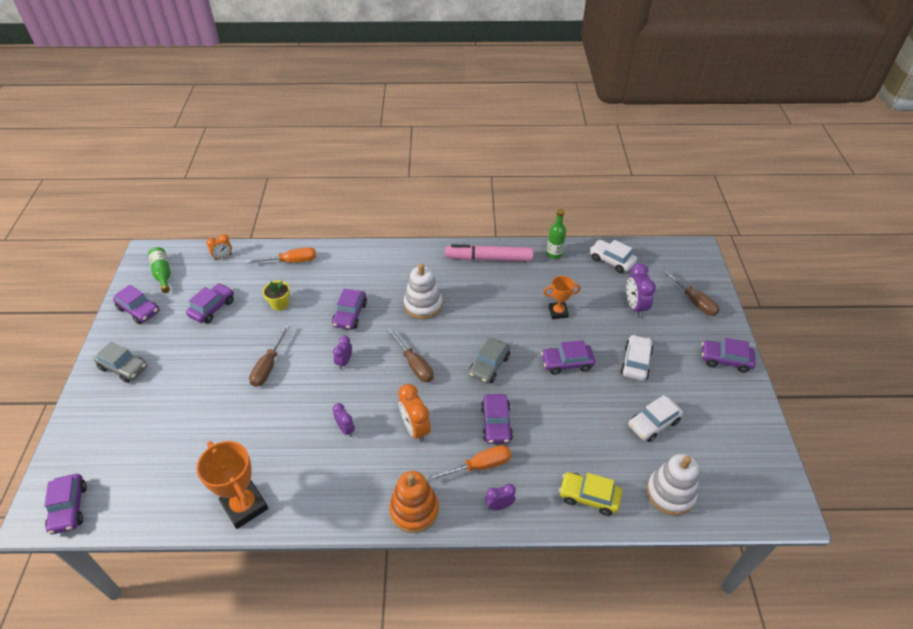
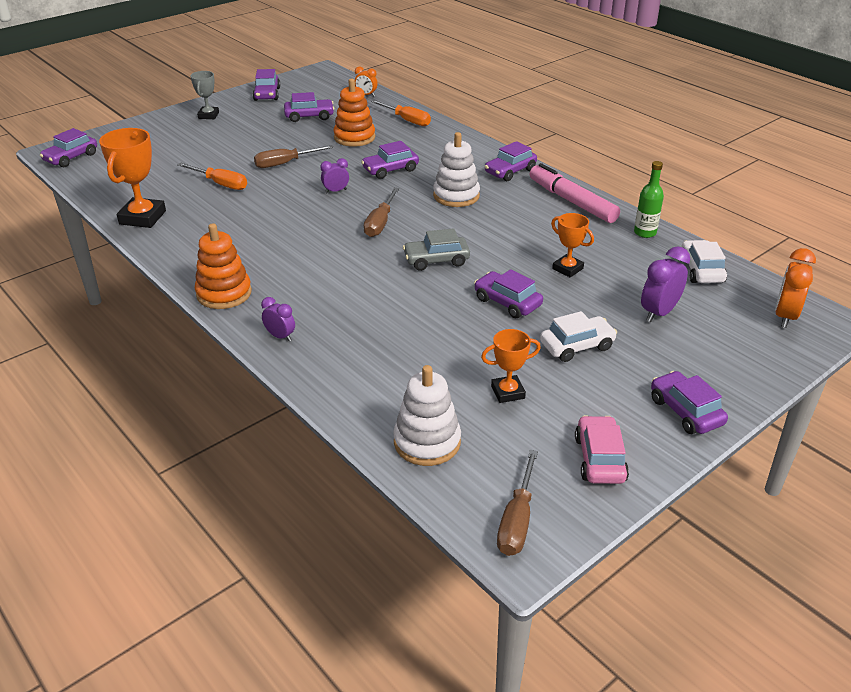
camera: 50 degrees right, 10 degrees down
(123, 367) = (208, 115): grey car -> grey trophy
(163, 274) = (313, 84): green bottle -> none
(280, 304) = (354, 137): yellow flower pot -> orange stacking toy
(346, 429) = (267, 224): purple clock -> none
(415, 429) = (310, 255): orange clock -> orange clock (785, 316)
(479, 466) = (312, 306): orange screwdriver -> orange screwdriver (221, 184)
(496, 423) = (372, 294): purple car -> purple car (510, 171)
(589, 496) = (354, 386): yellow car -> none
(653, 423) = (508, 392): white car -> orange trophy
(694, 301) = (741, 351): brown screwdriver -> brown screwdriver (517, 520)
(738, 423) = (600, 459): none -> pink car

